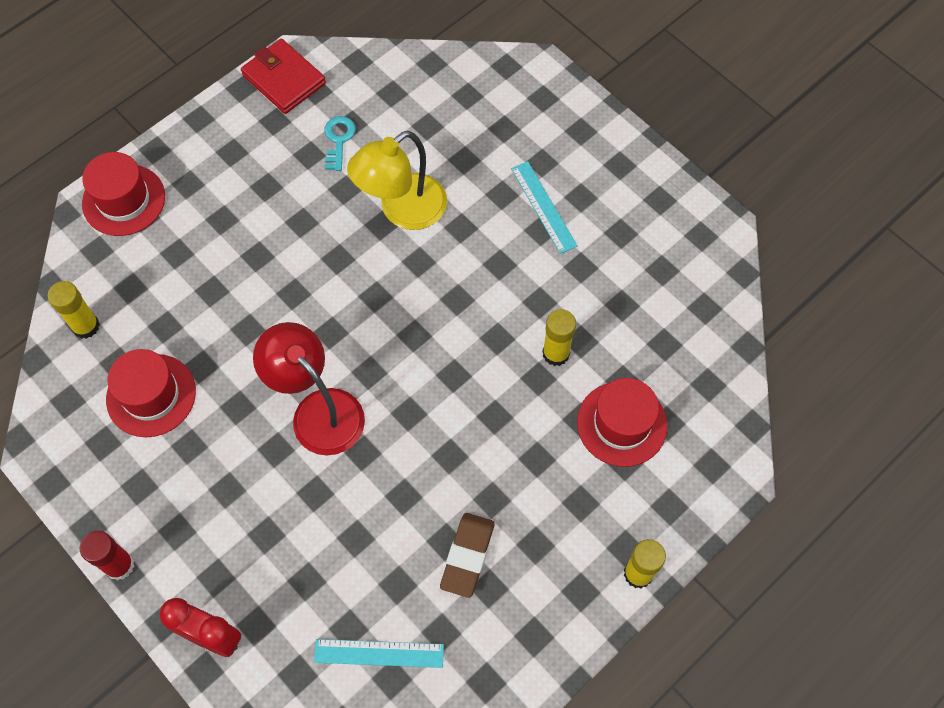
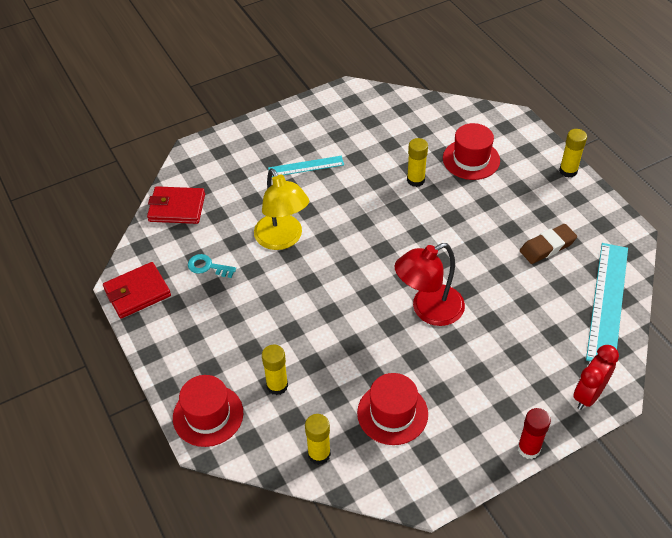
camera: 75 degrees left, 15 degrees down
(173, 260) = (277, 385): none -> yellow glue stick
(379, 653) = (607, 302): turquoise ruler -> turquoise ruler, size x1.76
(428, 79) = (177, 208): none -> red wallet
(467, 556) = (547, 247): brown eraser -> brown eraser turned 60 degrees counterclockwise

